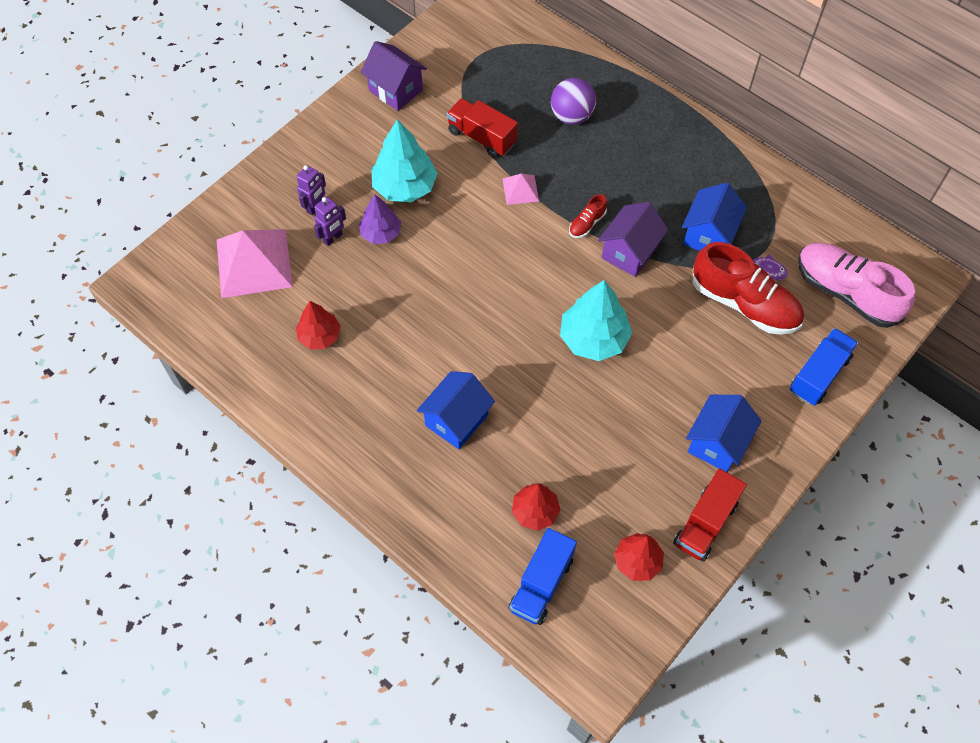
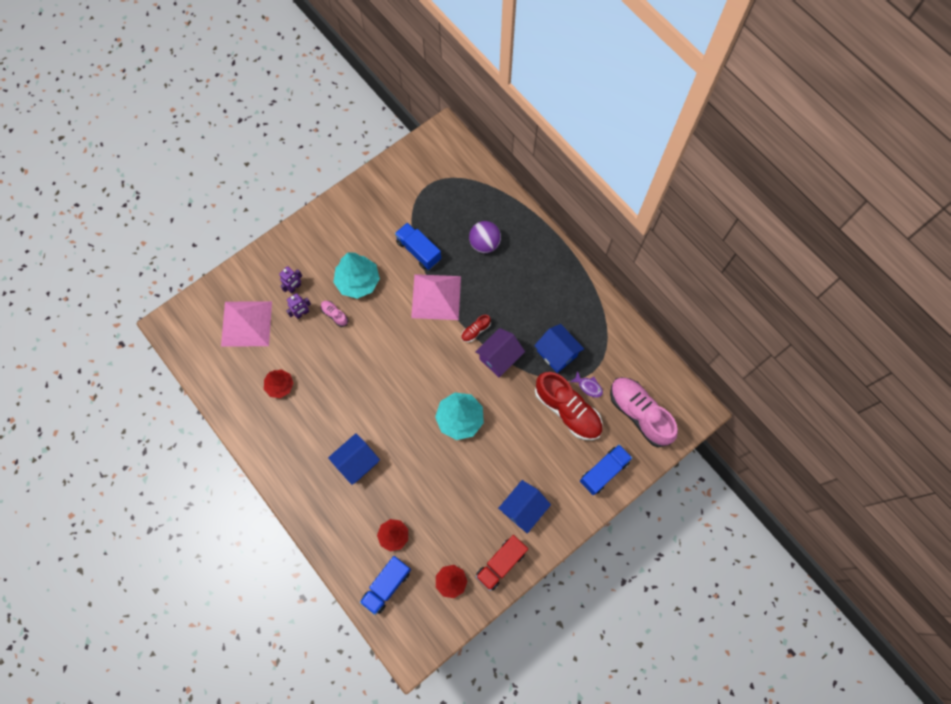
camera: 10 degrees right, 10 degrees up
(381, 233) = (334, 315): purple tree -> pink shoe
(395, 90) = (367, 203): purple house -> none
(482, 137) = (418, 251): red truck -> blue truck
(520, 189) = (436, 296): pink pyramid -> pink pyramid, size x2.07
(709, 235) = (557, 353): blue house -> blue house turned 75 degrees counterclockwise

